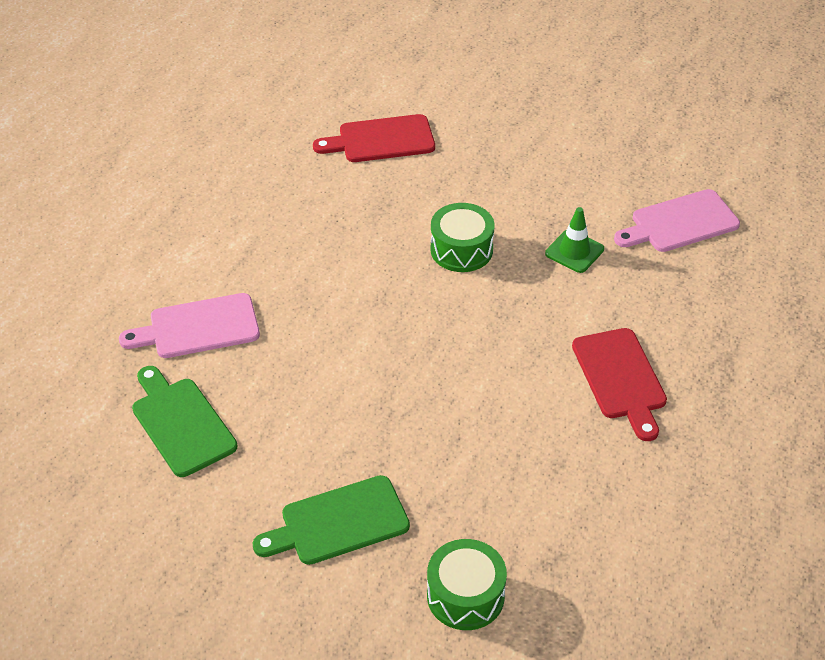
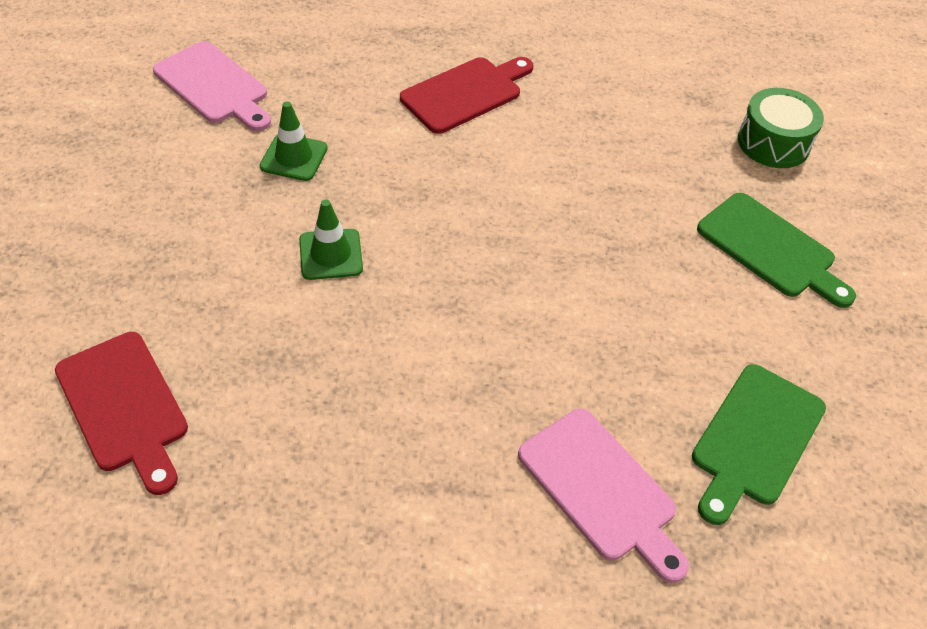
camera: 115 degrees left, 5 degrees up
(461, 250) = (331, 254): green drum -> green traffic cone

